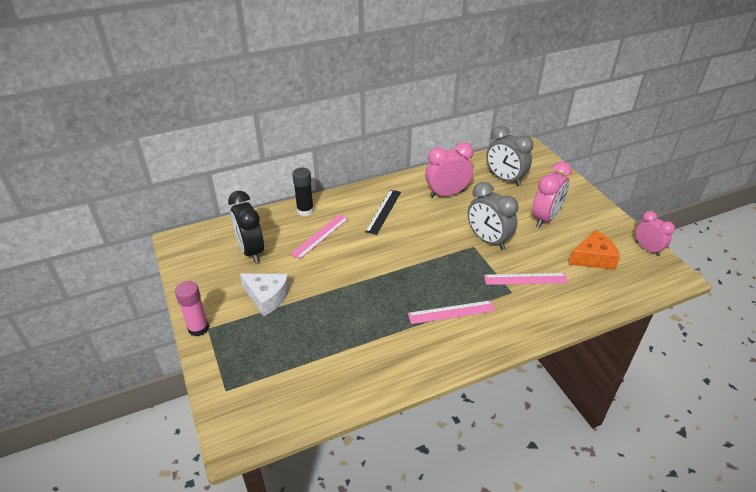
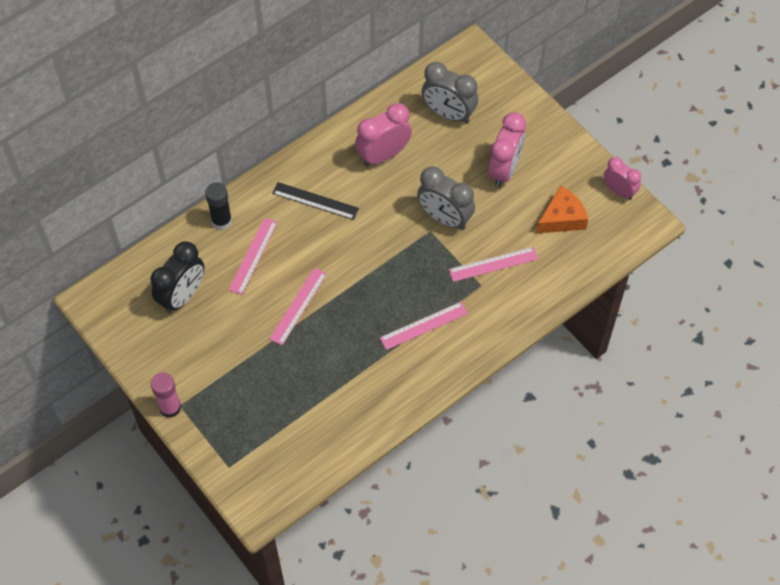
camera: 15 degrees left, 20 degrees up
(251, 251) = (182, 296): black clock -> black clock turned 105 degrees counterclockwise
(267, 297) = (226, 353): white cheese -> none
(343, 276) = (298, 306): none -> pink ruler
(383, 211) = (315, 201): black ruler -> black ruler turned 75 degrees counterclockwise

